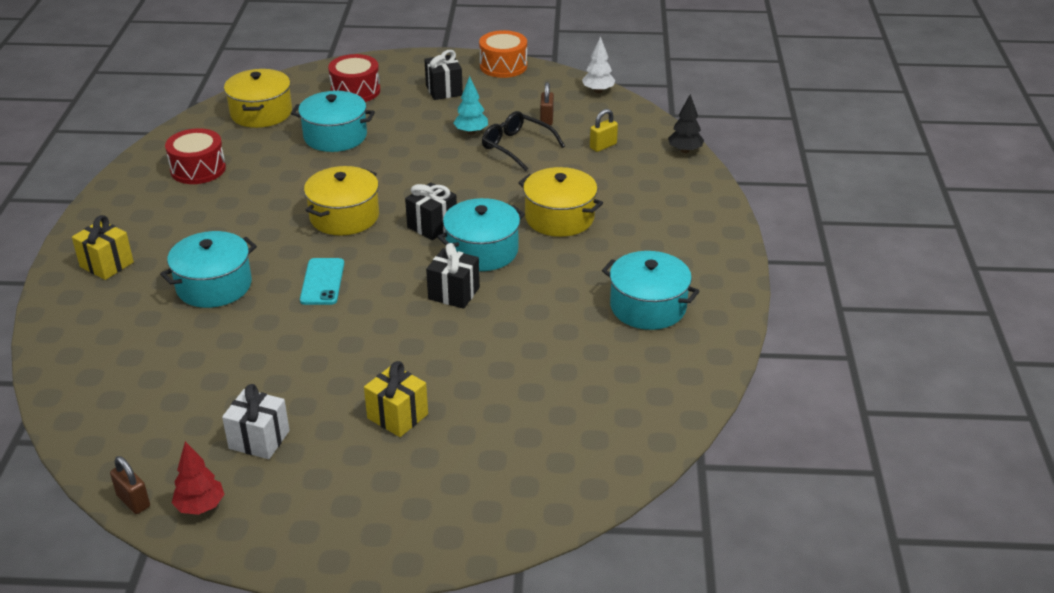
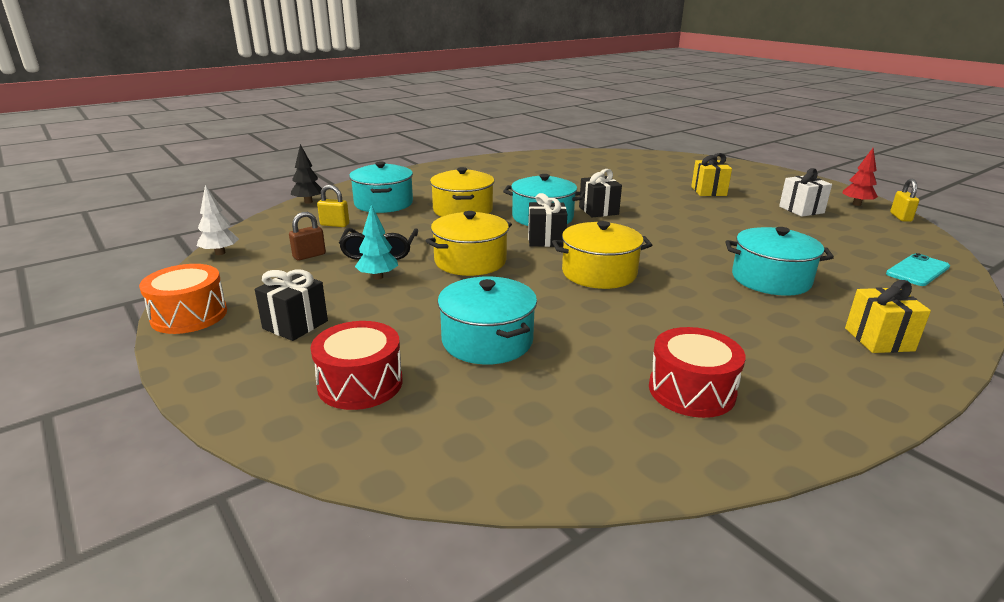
camera: 130 degrees left, 10 degrees down
(133, 501) = (900, 217): brown padlock -> yellow padlock
(261, 113) = (513, 427): yellow pot -> yellow pot (470, 261)
(322, 282) = (677, 247): turquoise phone -> turquoise phone (917, 270)
(648, 307) = (512, 173): turquoise pot -> turquoise pot (383, 203)

